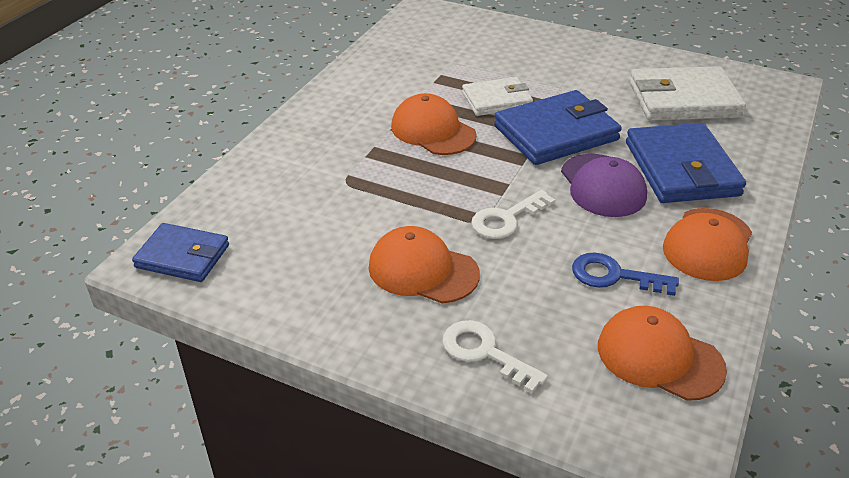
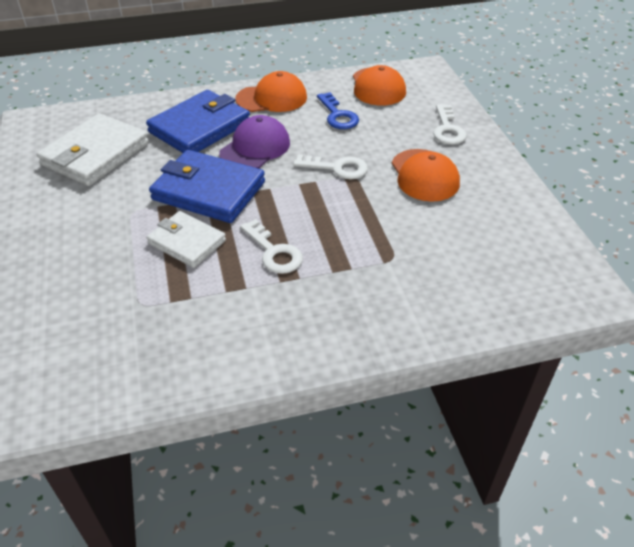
camera: 130 degrees left, 5 degrees up
(183, 256) = (565, 281): blue wallet -> none
(433, 131) = (274, 252): orange cap -> white key
(683, 100) = (95, 154): white wallet -> white wallet turned 75 degrees clockwise

